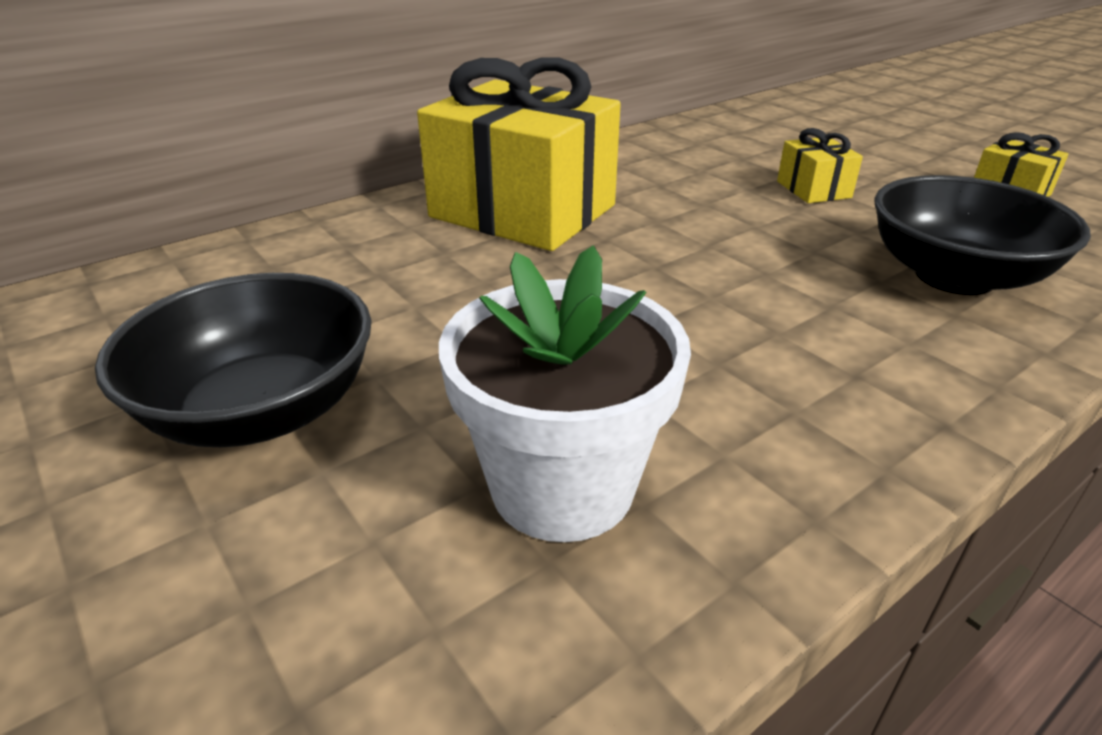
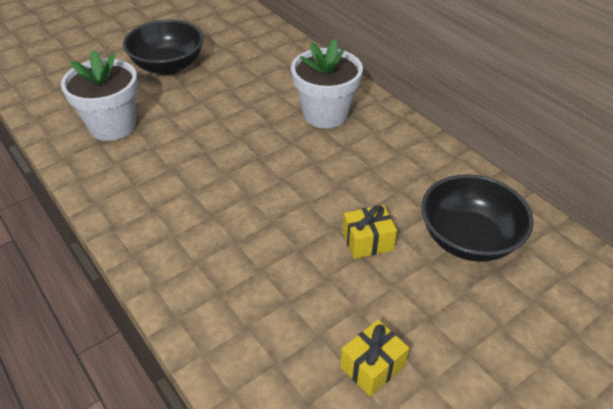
camera: 90 degrees right, 10 degrees up
(523, 211) = (325, 114): yellow gift -> white flower pot
(954, 276) = (235, 276): black bowl -> black bowl (468, 239)

